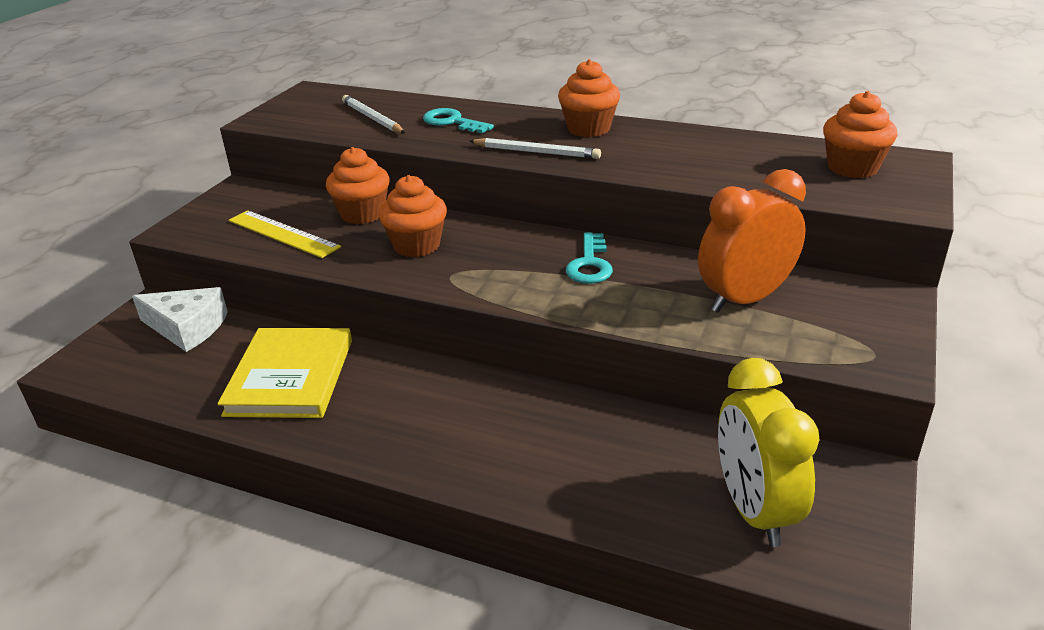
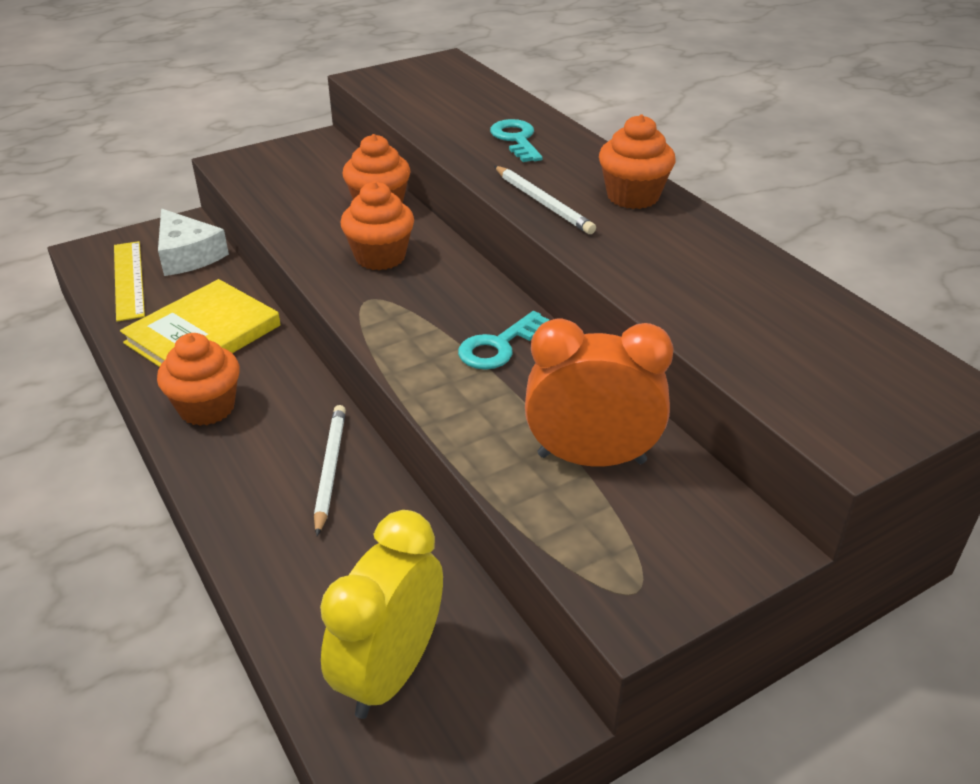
camera: 35 degrees right, 5 degrees up
(283, 234) = (297, 199): yellow ruler -> yellow ruler (128, 280)
(372, 118) = (454, 109): white pencil -> white pencil (330, 469)
(852, 168) = (854, 364): orange cupcake -> orange cupcake (207, 408)

